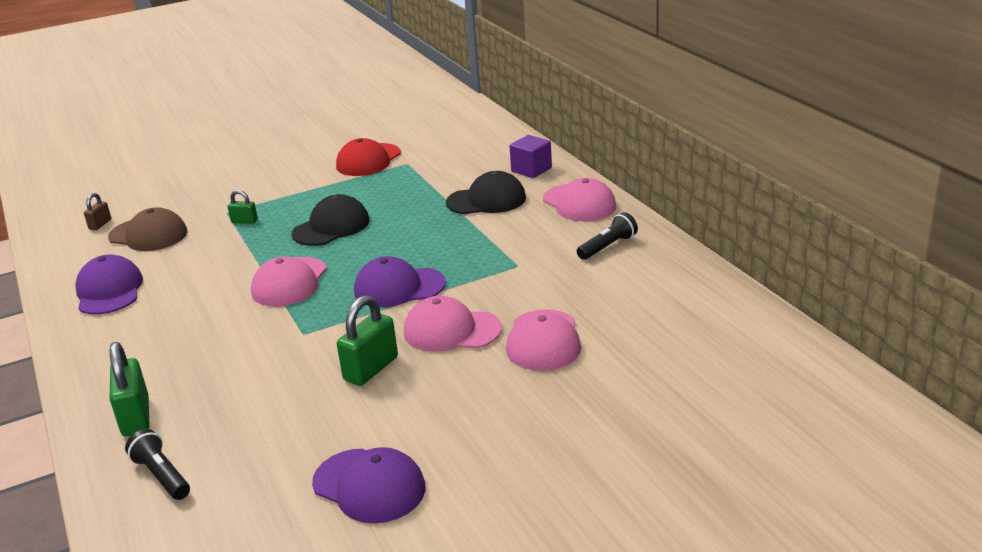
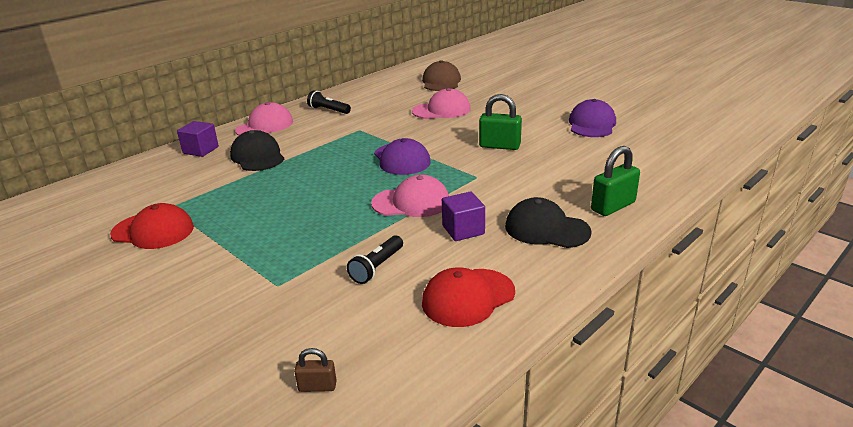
camera: 110 degrees left, 0 degrees up
(109, 291) = (468, 297): purple cap -> red cap
(148, 235) = (341, 324): brown cap -> brown cap (441, 82)
(162, 476) = (647, 177): black flashlight -> black flashlight (377, 267)
(205, 305) = (463, 230): none -> purple cube
(244, 221) = (301, 264): green padlock -> none
(331, 227) = (309, 210): black cap -> black cap (546, 229)
(451, 330) = (445, 133): pink cap -> none

